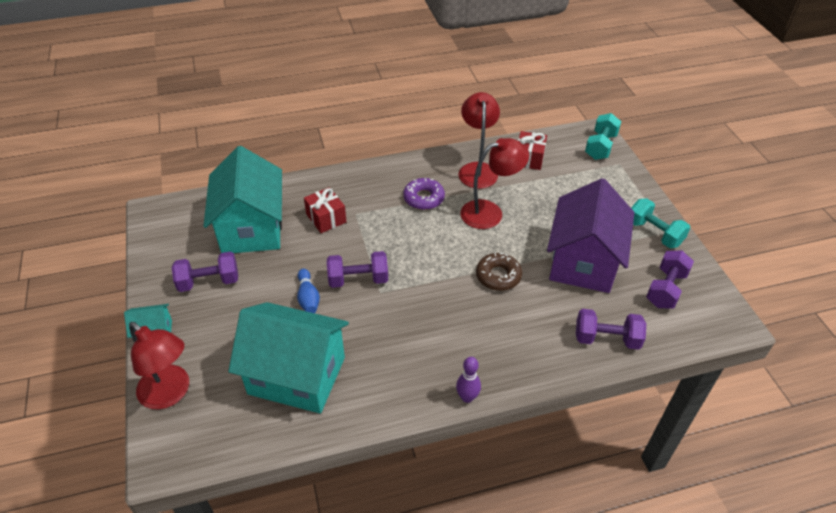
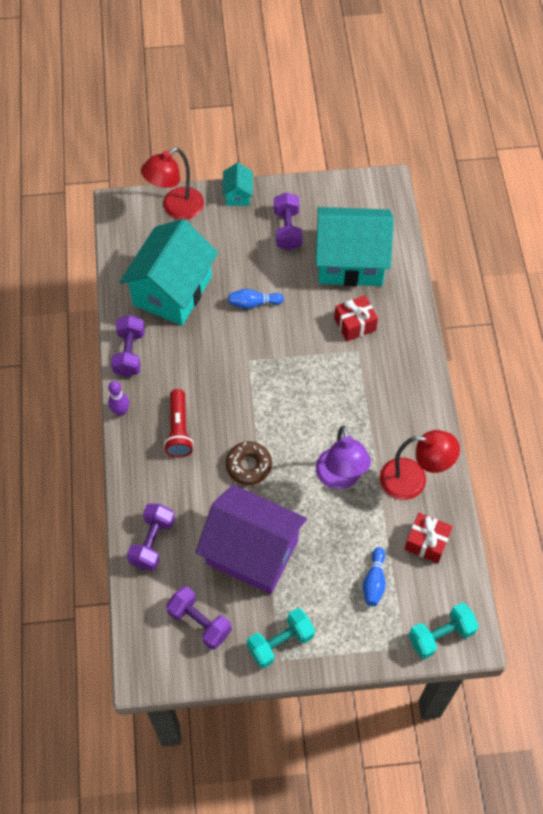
camera: 100 degrees right, 15 degrees up
(358, 279) = (267, 344): purple dumbbell -> purple dumbbell (130, 353)
(424, 198) = (372, 417): purple donut -> none
(475, 338) = (179, 430): none -> red flashlight
(490, 212) = (340, 478): red lamp -> purple lamp
(574, 184) = (374, 581): none -> blue bowling pin
(600, 146) = (441, 635): turquoise dumbbell -> turquoise dumbbell turned 60 degrees counterclockwise

